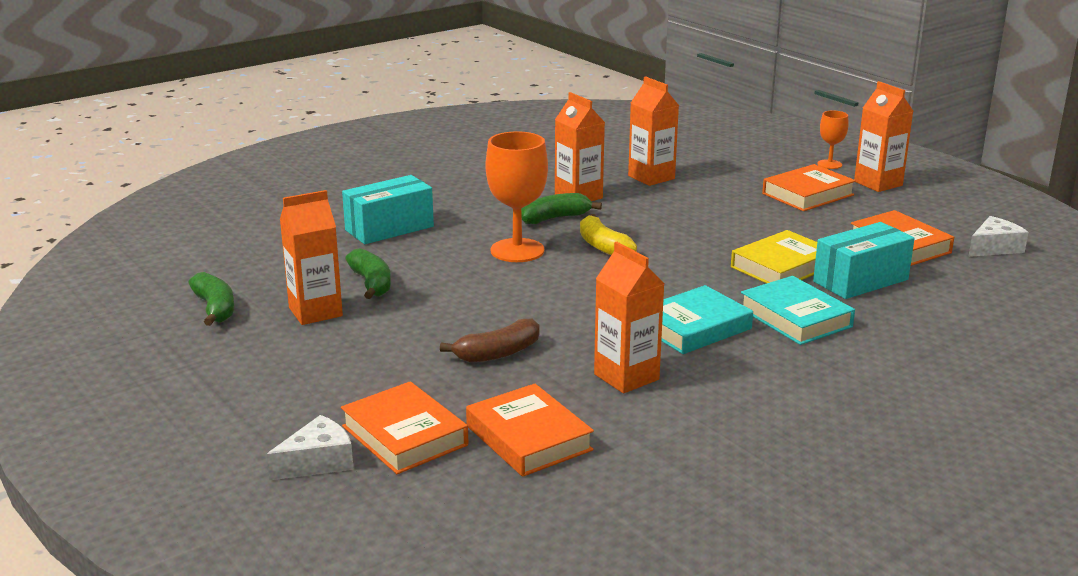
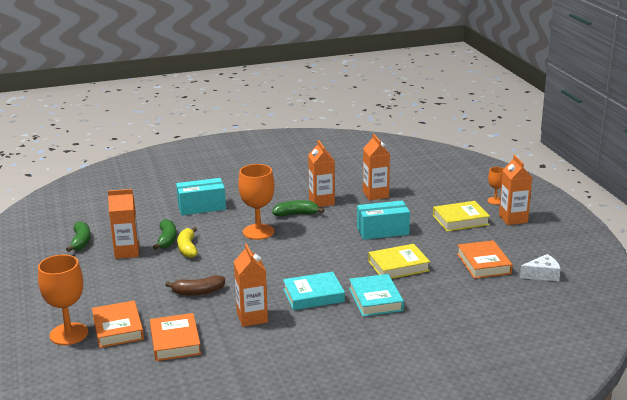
camera: 20 degrees right, 0 degrees up
(317, 462) = (69, 334): white cheese -> orange goblet
(603, 246) = (307, 236): yellow banana -> yellow banana (187, 248)
(808, 194) = (460, 220): orange book -> yellow book
(860, 280) = (436, 283): turquoise box -> turquoise box (382, 231)

